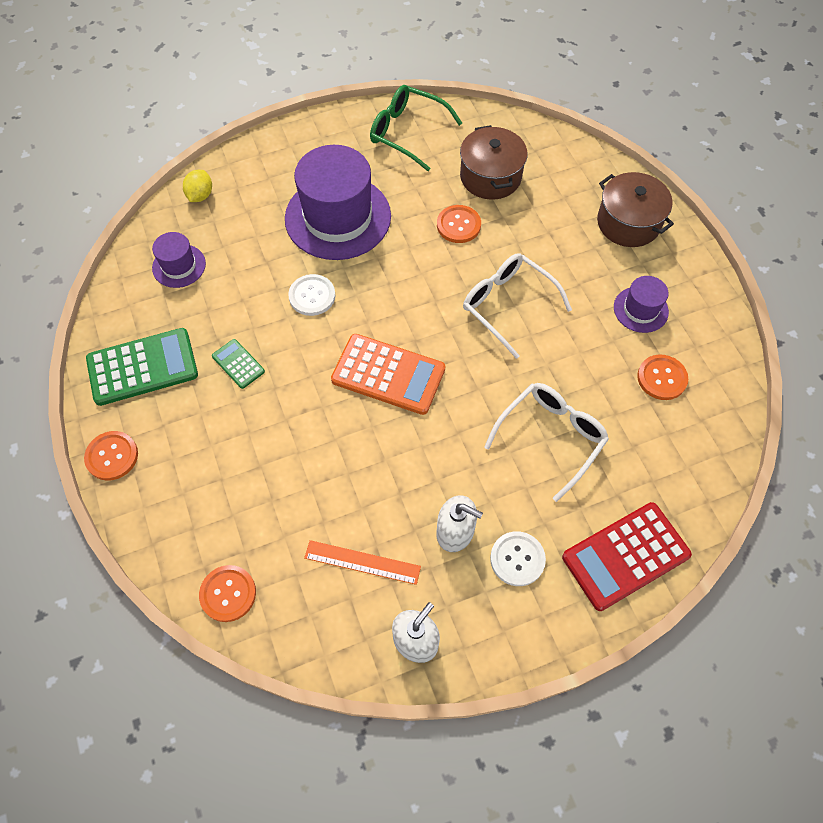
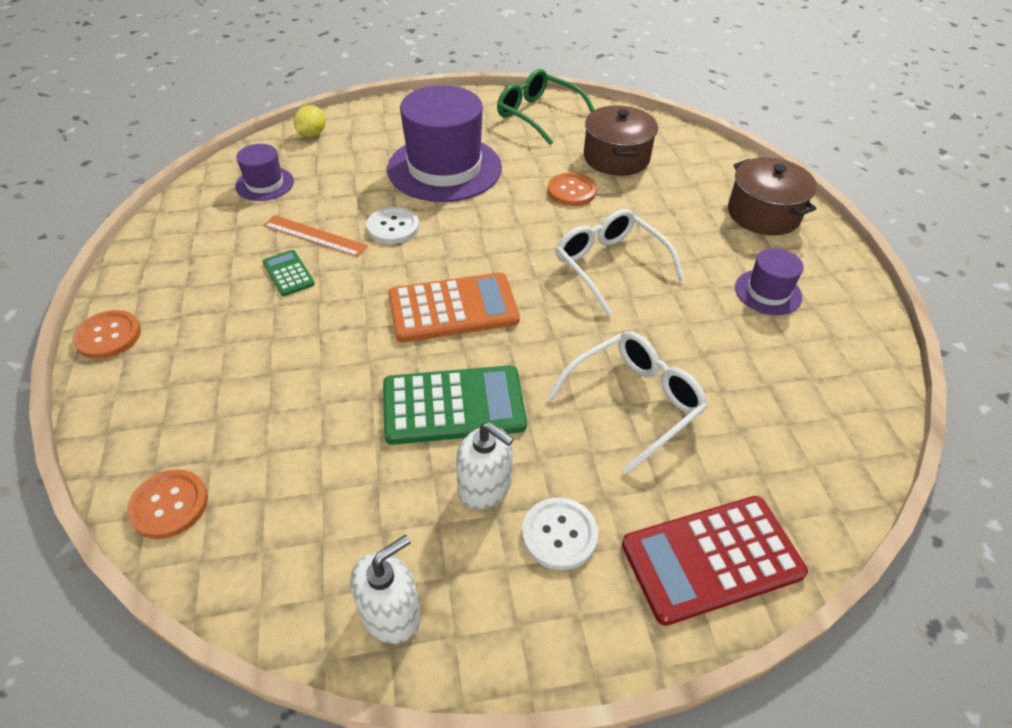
camera: 10 degrees right, 15 degrees down
(142, 367) = (185, 261): green calculator -> green calculator (453, 405)
(362, 562) = (353, 500): orange ruler -> orange ruler (314, 236)
(388, 374) = (453, 308): orange calculator -> orange calculator turned 45 degrees counterclockwise
(662, 378) = (786, 363): orange button -> none

